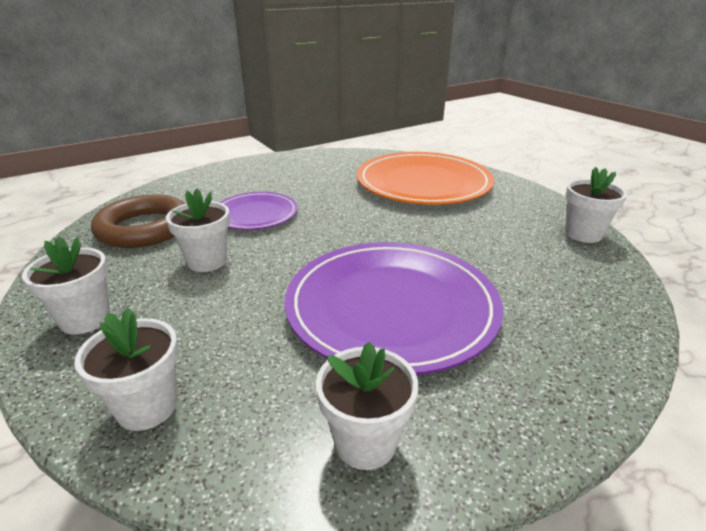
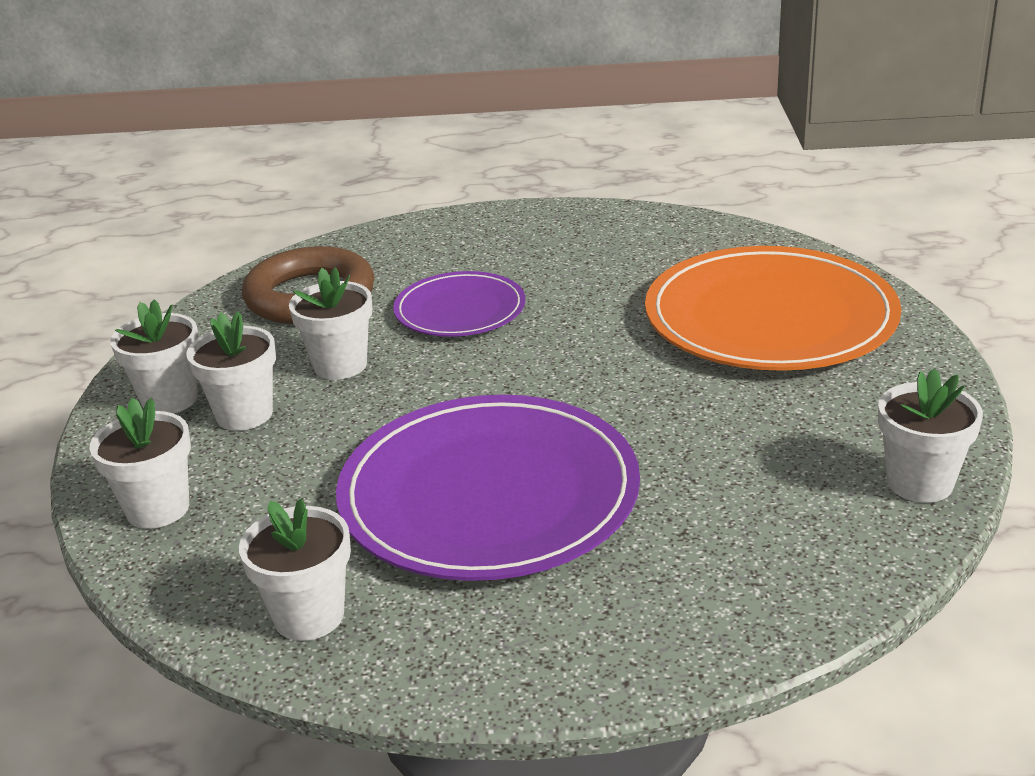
camera: 35 degrees right, 0 degrees up
(162, 311) = (244, 414): none -> white flower pot

